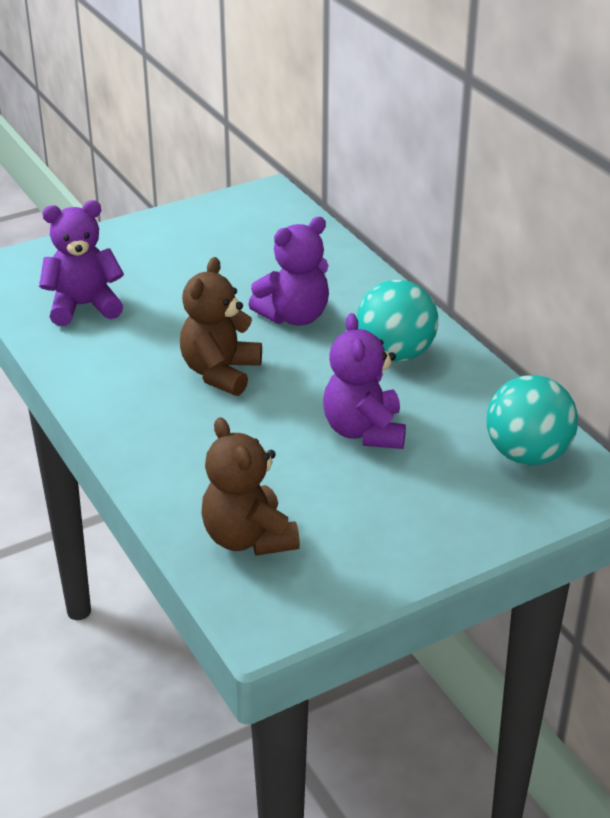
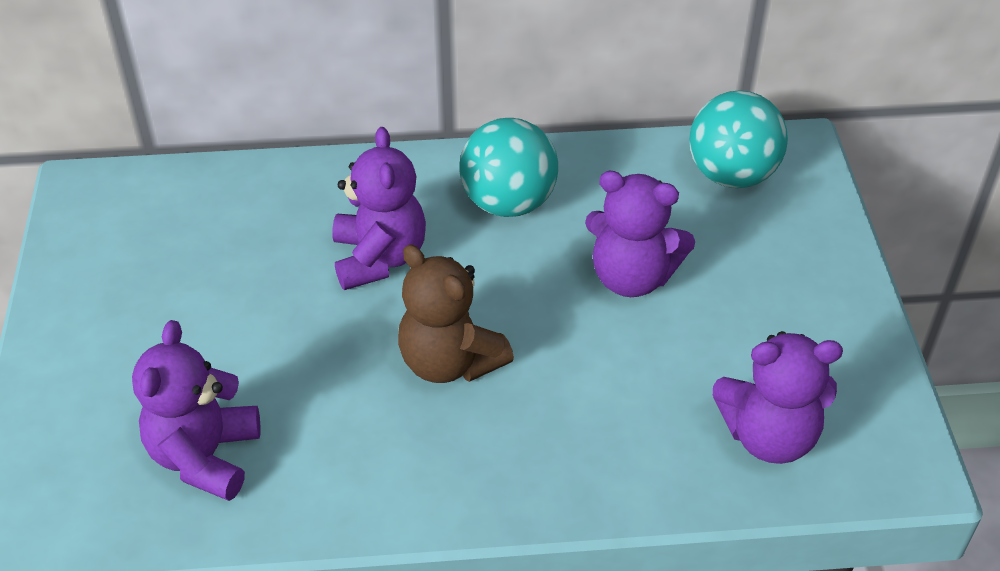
camera: 65 degrees left, 10 degrees up
(248, 538) = (769, 436): brown teddy bear -> purple teddy bear

